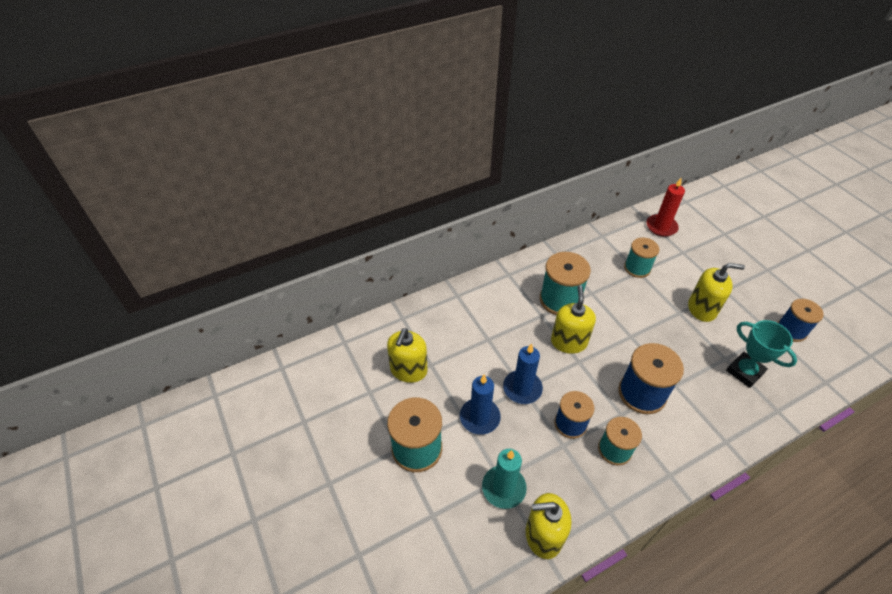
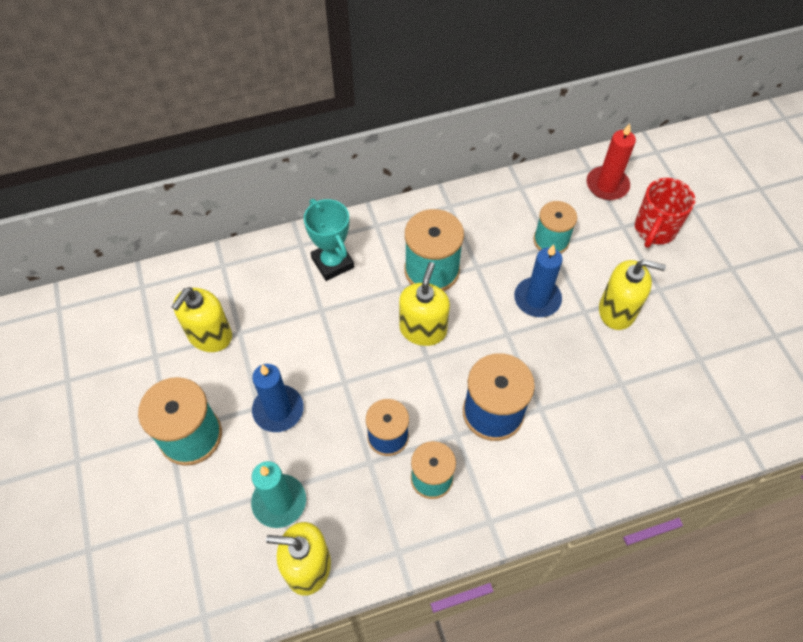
camera: 10 degrees right, 10 degrees up
(522, 388) = (343, 381): blue candle -> blue candle (537, 299)
(705, 252) = (654, 230): none -> red mug
(744, 372) = (640, 405): turquoise trophy -> turquoise trophy (332, 263)
(791, 330) = (728, 359): blue spool -> none

